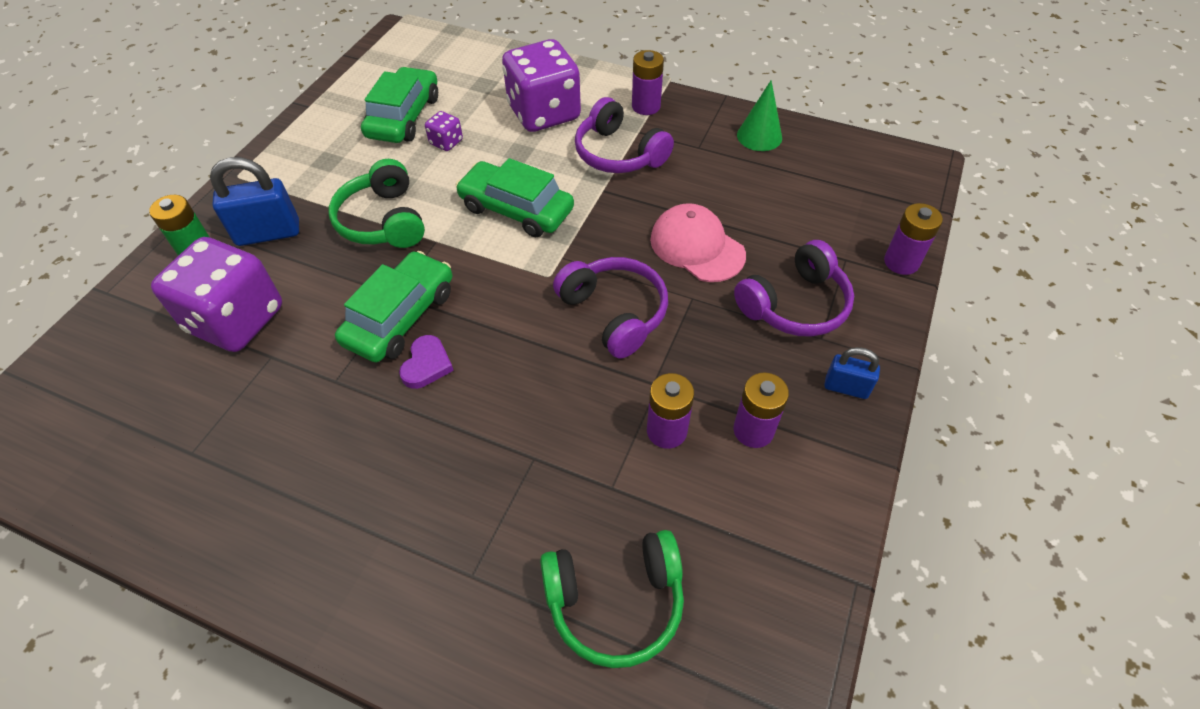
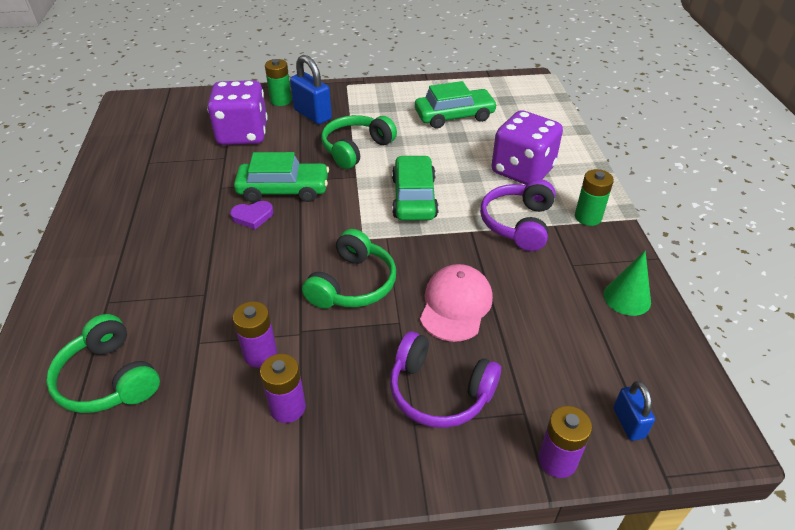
camera: 60 degrees right, 10 degrees down
(446, 142) = (448, 142): purple dice -> none
(615, 313) = (353, 284): purple headphones -> green headphones
(646, 106) = (588, 217): purple battery -> green battery
(846, 387) = (369, 460): blue padlock -> blue padlock (628, 423)

